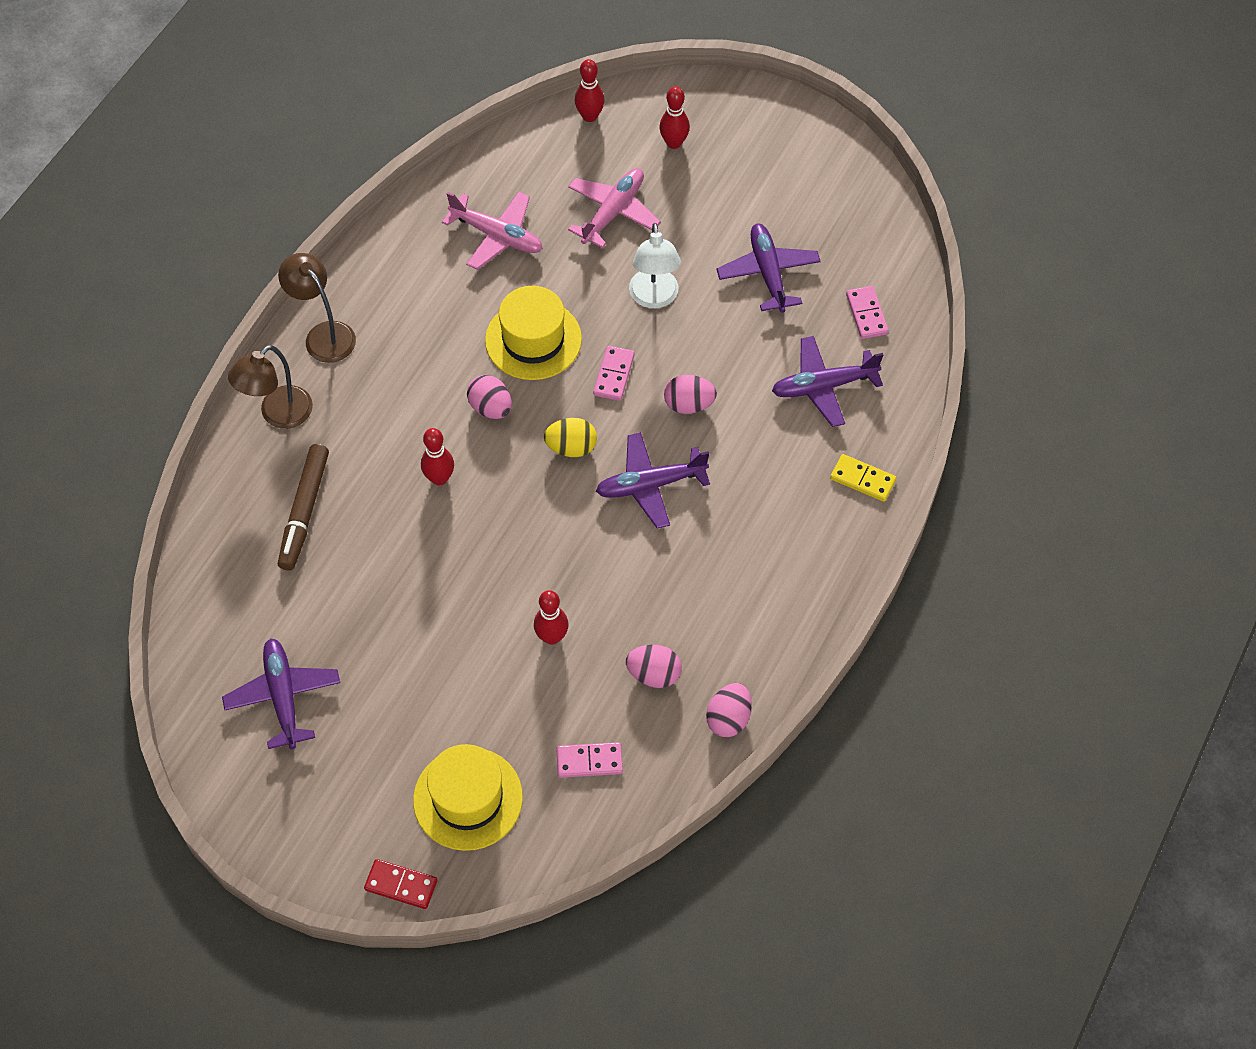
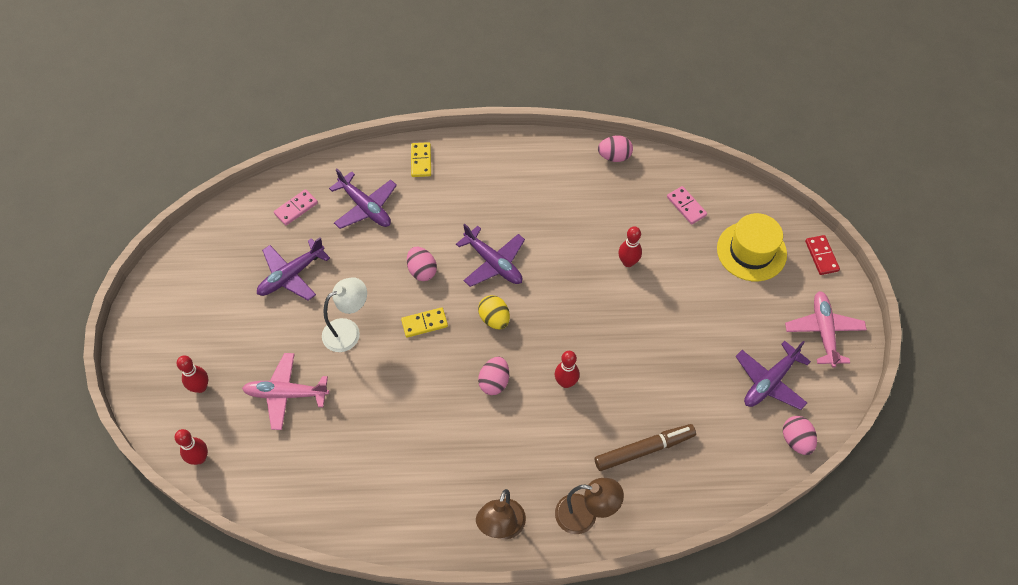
camera: 120 degrees left, 0 degrees up
(497, 236) = (348, 459): pink plane -> pink plane (823, 331)
(533, 339) = (424, 386): yellow hat -> none
(614, 375) = (424, 323): pink domino -> yellow domino
(654, 674) = (614, 202): pink egg -> pink egg (796, 440)

